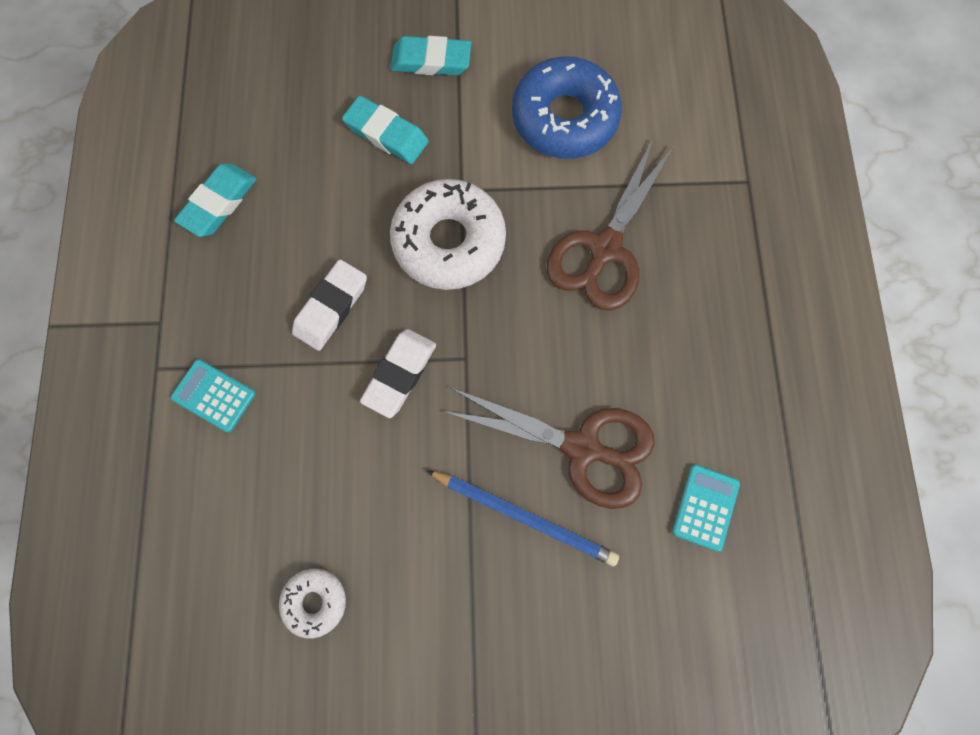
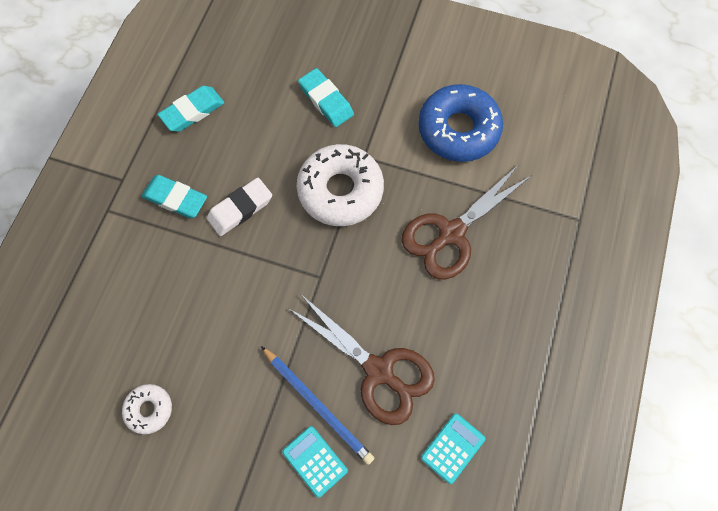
camera: 20 degrees right, 5 degrees down
(214, 396) = (137, 242): turquoise calculator -> turquoise calculator (315, 461)
(400, 374) = (269, 272): white eraser -> none
(431, 61) = (377, 59): turquoise eraser -> turquoise eraser (175, 199)

